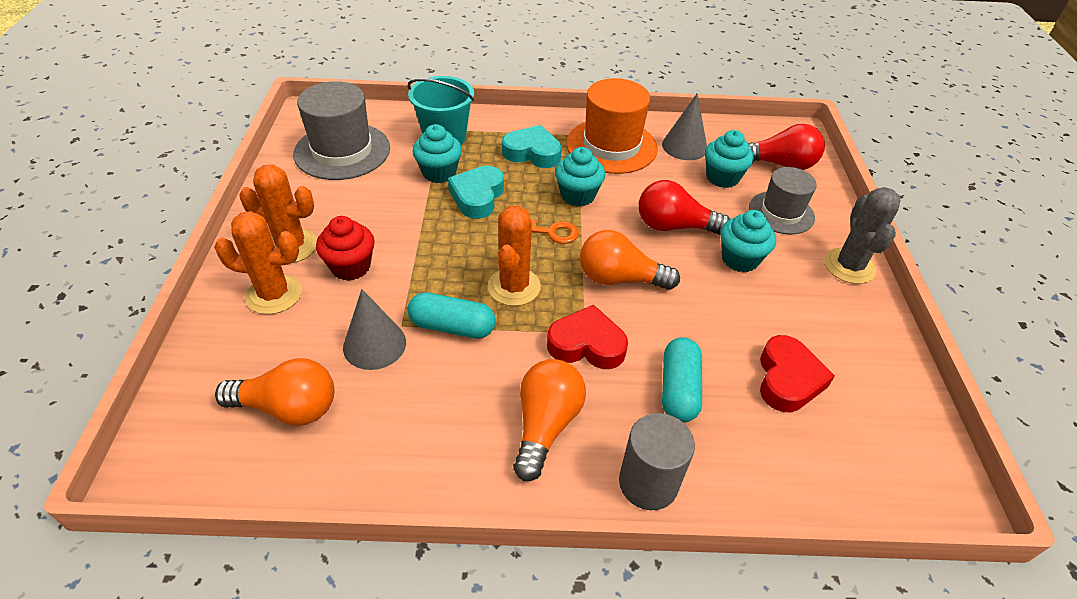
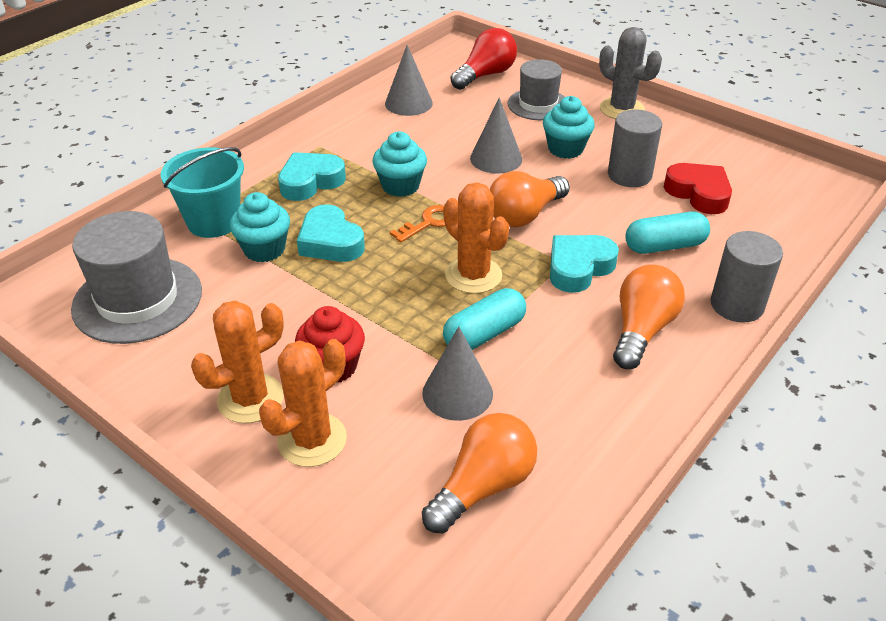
camera: 50 degrees left, 5 degrees down
(545, 425) = (641, 330): orange light bulb -> orange light bulb turned 60 degrees clockwise
(587, 344) = (578, 268): red heart -> turquoise heart
(611, 146) = (359, 136): orange hat -> none
(674, 226) = (496, 158): red light bulb -> grey cone
(678, 389) = (664, 246): turquoise capsule -> turquoise capsule turned 60 degrees counterclockwise
(722, 178) = (468, 107): turquoise cupcake -> none
(754, 317) = (629, 175): none -> grey cylinder

